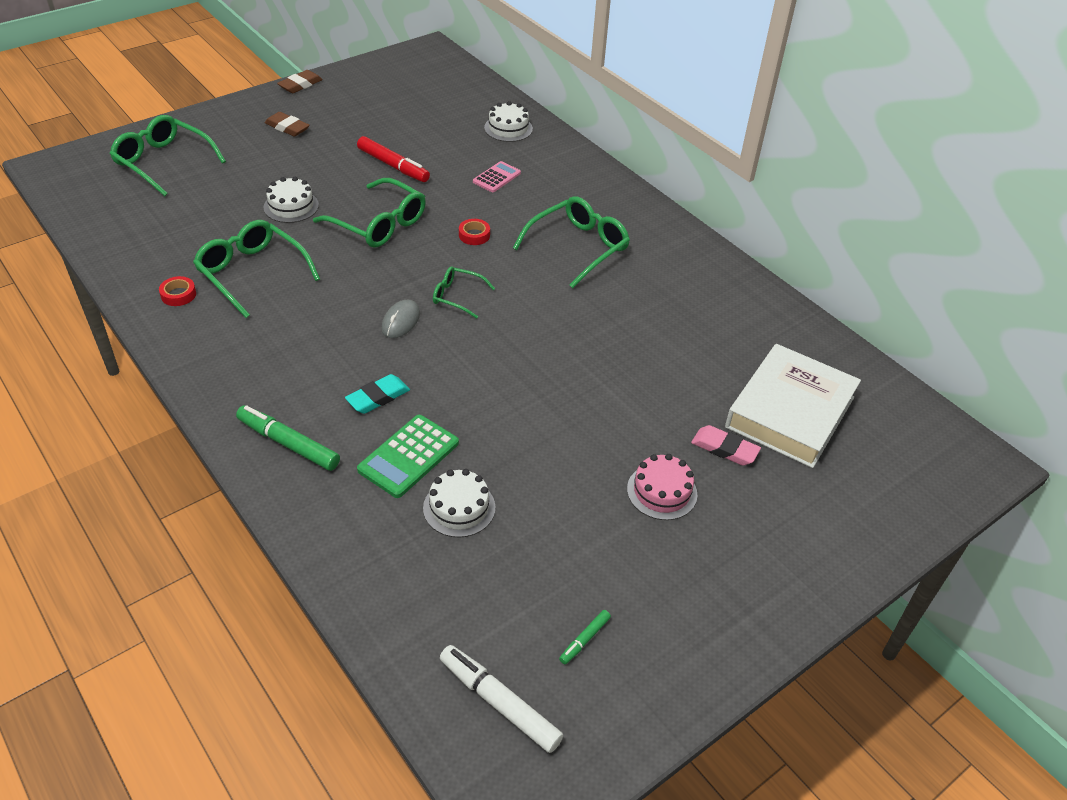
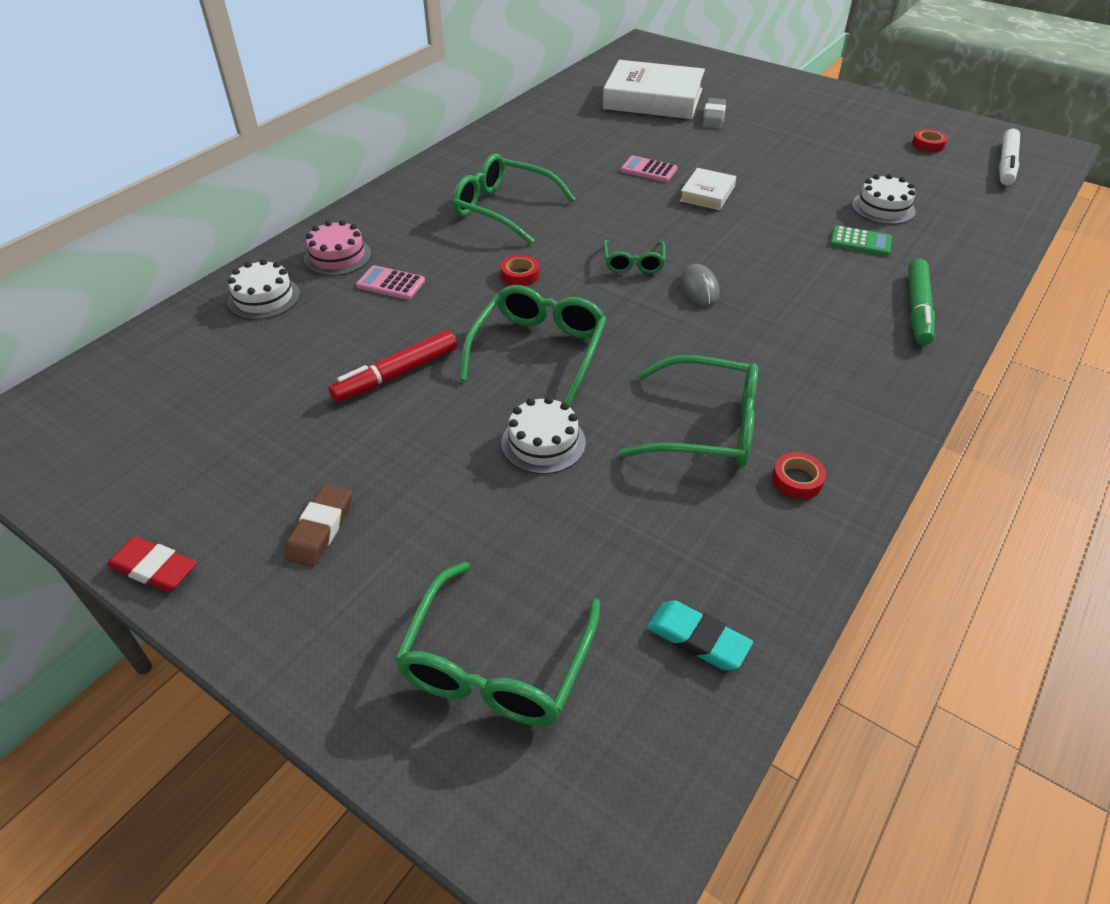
camera: 105 degrees left, 0 degrees up
(252, 273) = (706, 427): green glasses -> green glasses turned 105 degrees counterclockwise
(300, 85) = (154, 568): brown eraser -> red eraser
(378, 397) = (812, 275): turquoise eraser -> turquoise eraser (697, 639)
(393, 166) = (396, 374): red marker -> red marker turned 150 degrees counterclockwise
(400, 321) = (699, 288): grey mouse -> grey mouse turned 75 degrees clockwise
(409, 456) = (860, 242): green calculator -> green calculator, size x0.65
(549, 380) = (707, 194): none -> white book
(584, 640) = (928, 145): green marker -> red tape
(614, 354) = (648, 170): none -> pink calculator
(662, 491) = (778, 134): pink cake -> pink cake (337, 256)
(724, 449) = (713, 117): pink eraser -> grey eraser

